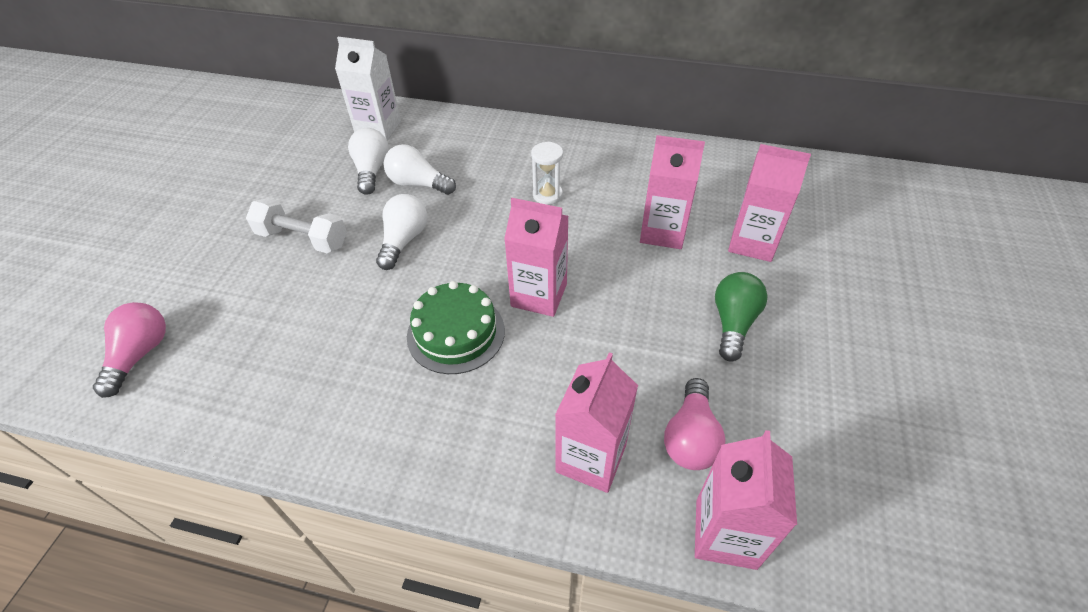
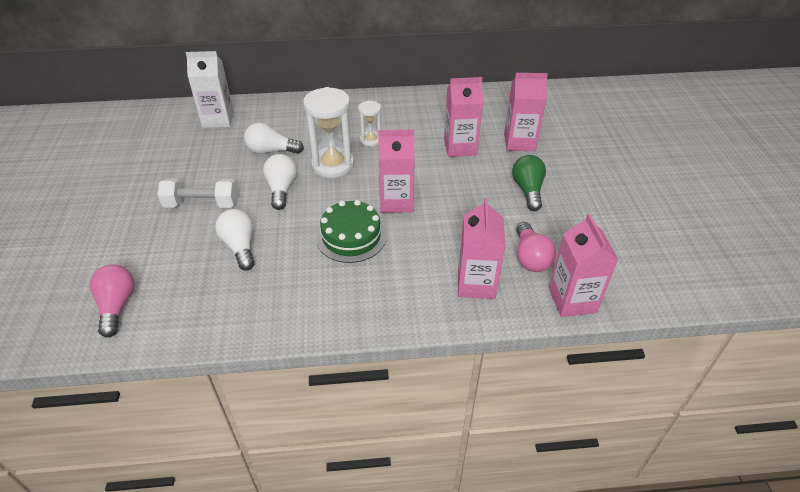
camera: 20 degrees left, 5 degrees down
(372, 171) = (230, 149): white light bulb -> white light bulb (240, 247)
(482, 220) = (333, 165): none -> white hourglass

